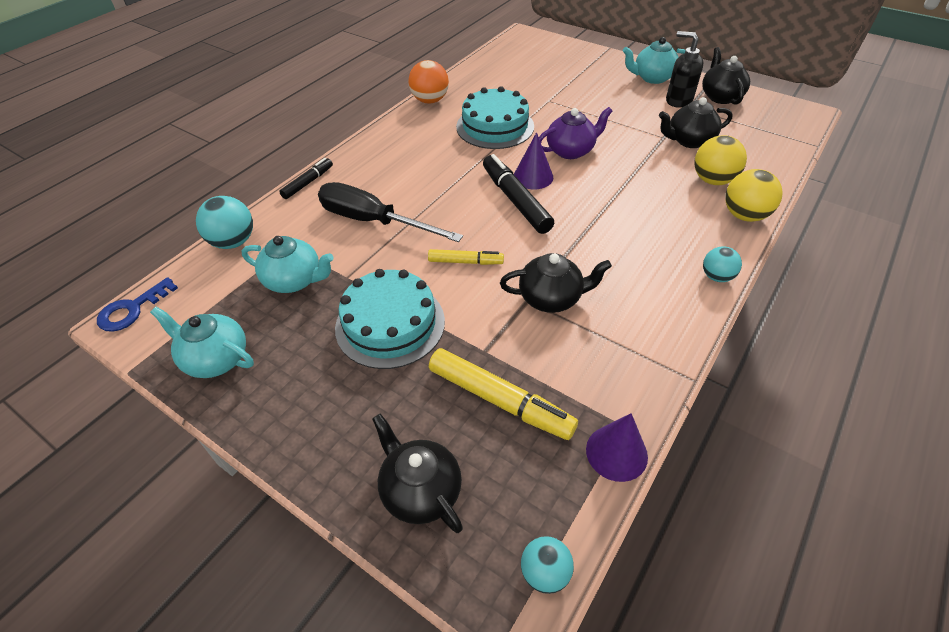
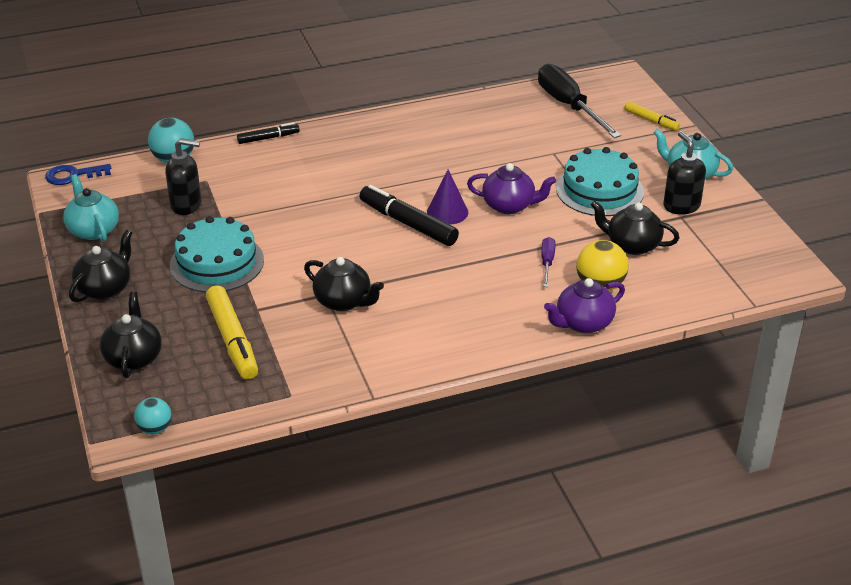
camera: 35 degrees right, 10 degrees down
(295, 280) = (186, 205): turquoise teapot -> black soap dispenser
(374, 221) = (283, 189): black screwdriver -> black screwdriver (569, 106)
(430, 100) = (445, 108): orange ball -> none
(465, 262) = (314, 248): yellow marker -> yellow marker (651, 121)
(495, 126) = (471, 156): turquoise cake -> turquoise cake (599, 190)
(515, 201) = (408, 223): black marker -> black marker turned 60 degrees counterclockwise
(616, 452) = (267, 403): purple cone -> none
(655, 181) = (547, 263): none -> purple screwdriver
(716, 276) = (488, 350): turquoise ball -> none
(720, 96) = (731, 221): black teapot -> black teapot (105, 288)
(744, 215) = (583, 323): yellow ball -> purple teapot

